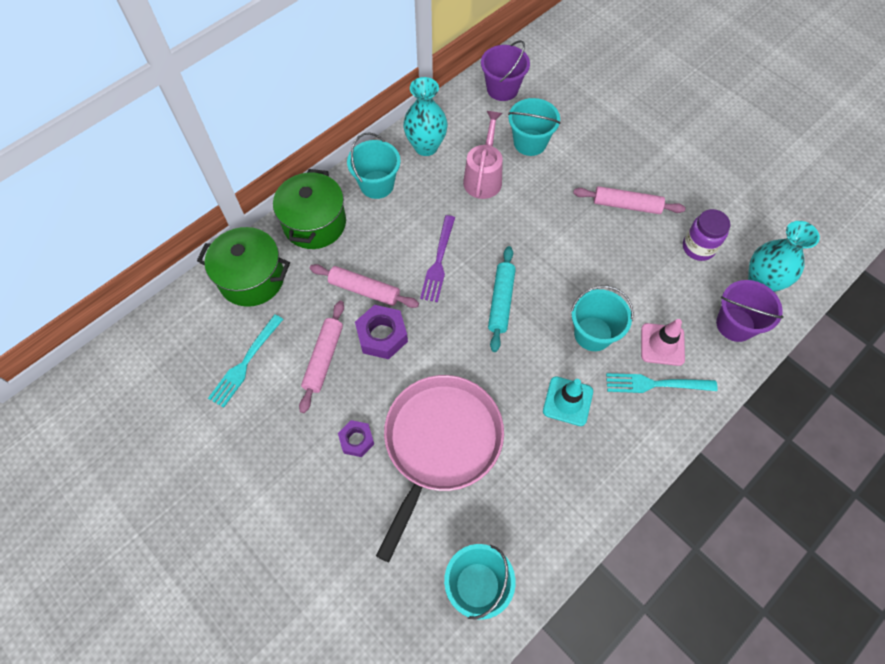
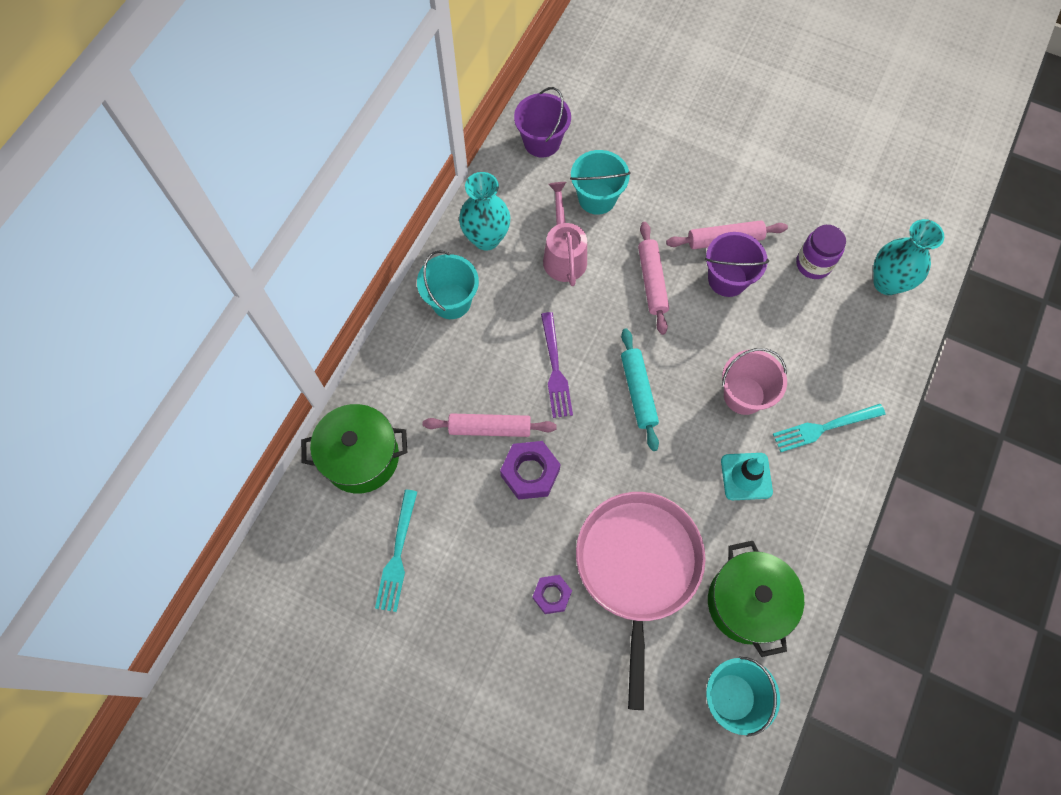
camera: 20 degrees left, 5 degrees up
(314, 223) = (402, 370): green pot -> green pot (747, 603)
(323, 358) = (479, 520): pink rolling pin -> pink rolling pin (652, 281)
(593, 334) = (744, 395): turquoise bucket -> pink bucket
(662, 344) = (815, 383): pink traffic cone -> none
(735, 324) = (878, 337): purple bucket -> purple bucket (727, 279)

